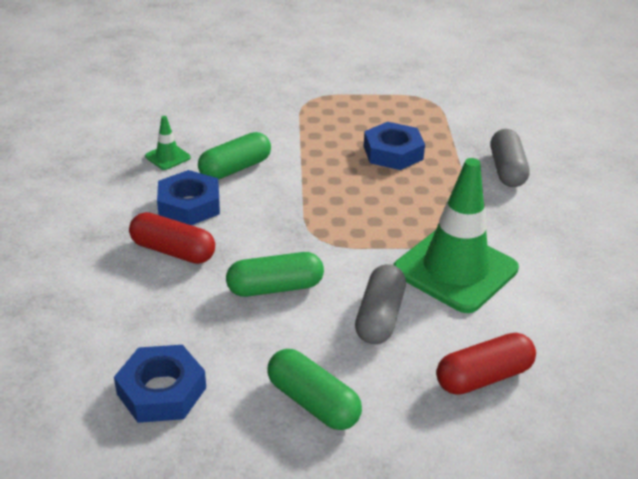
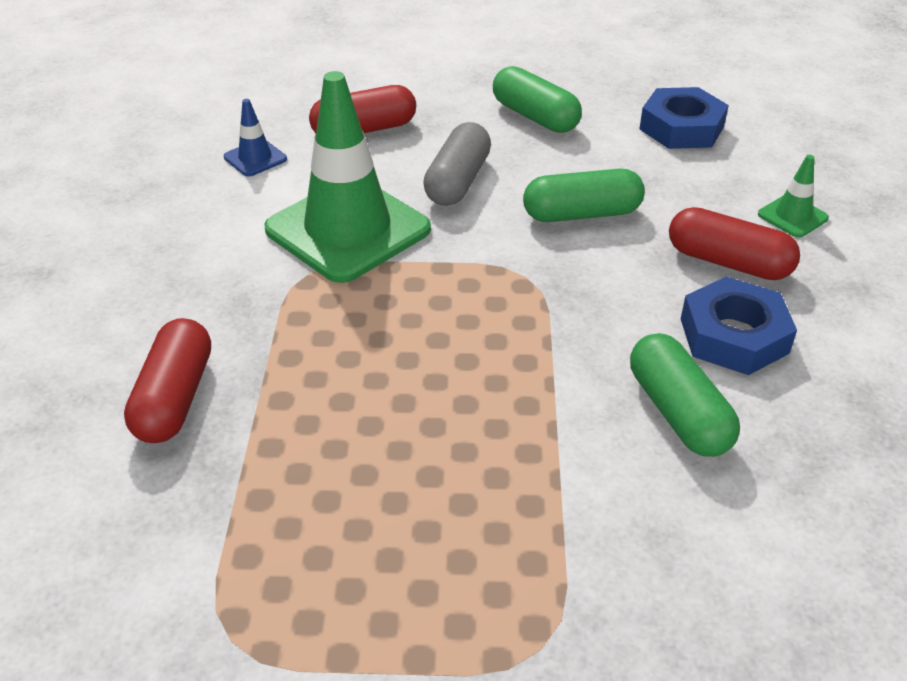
camera: 175 degrees left, 5 degrees up
(168, 157) = (816, 445): green traffic cone -> green traffic cone (792, 216)
(235, 168) = (678, 412): green capsule -> green capsule turned 75 degrees counterclockwise
(393, 152) = (375, 447): blue nut -> none
(507, 170) = (175, 398): grey capsule -> red capsule
(567, 337) = (255, 158): none -> blue traffic cone

